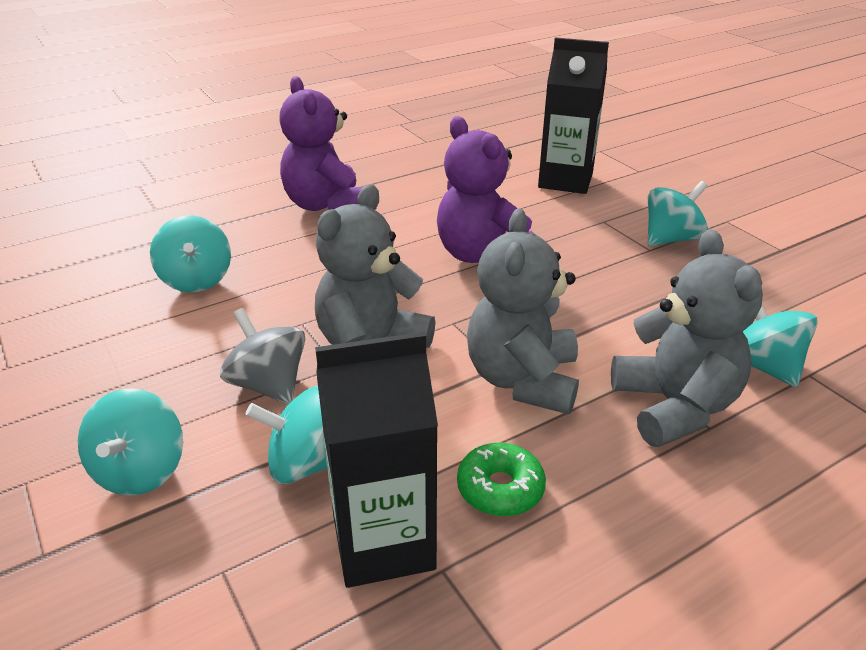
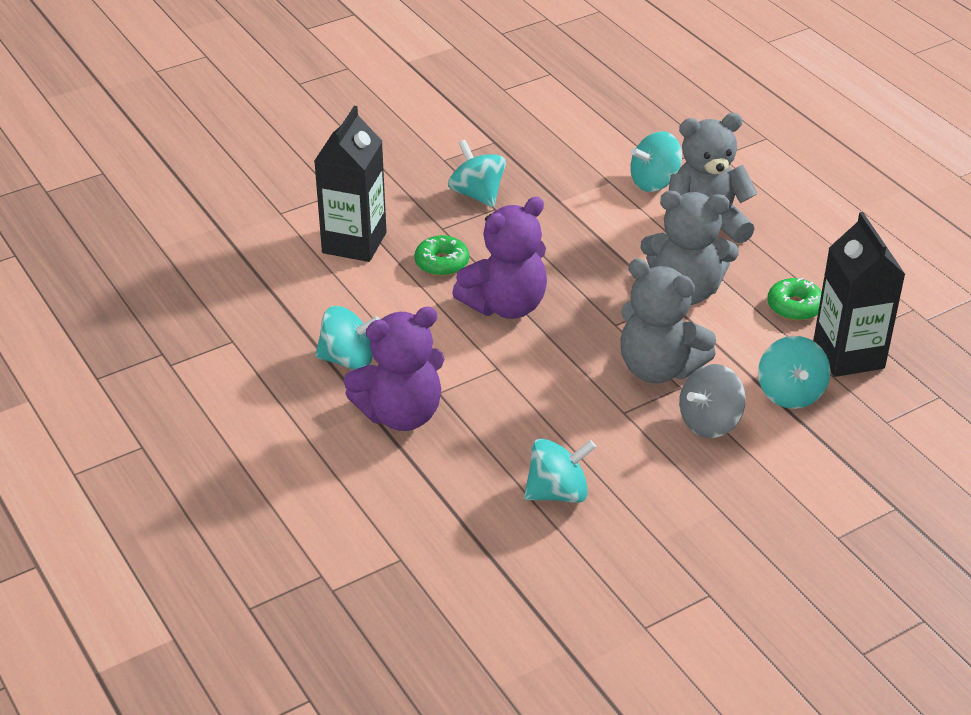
camera: 90 degrees left, 5 degrees up
(141, 471) = (814, 476): turquoise spinning top -> turquoise spinning top (348, 359)
(545, 221) = (442, 263): none -> green donut

